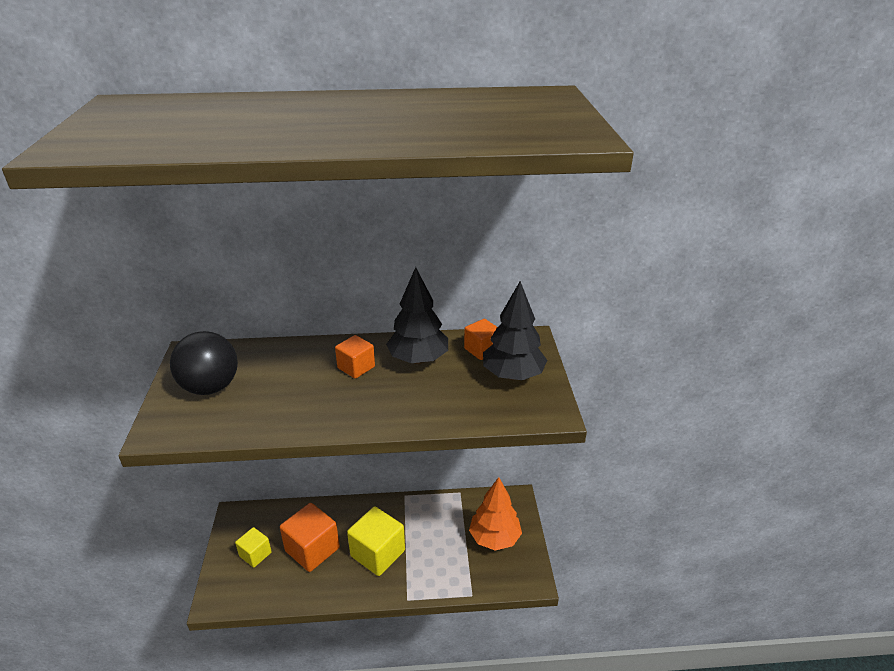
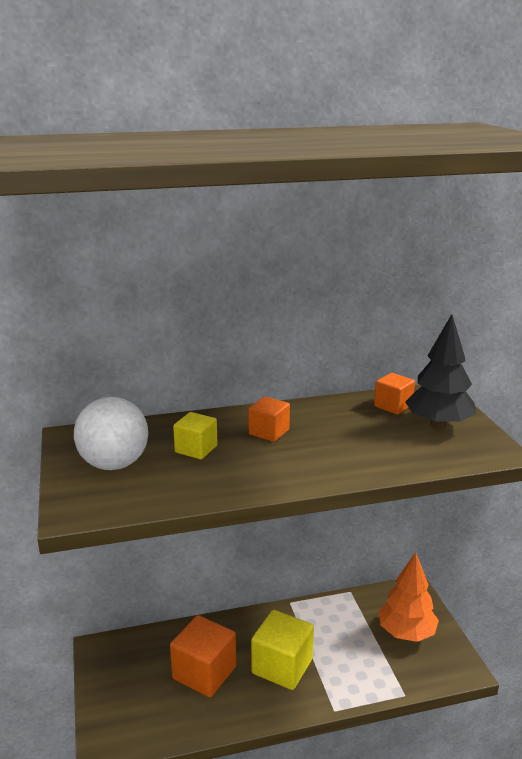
camera: 10 degrees left, 10 degrees down
(210, 387) = (114, 464): black ball -> white ball
(255, 554) = (137, 687): yellow cube -> yellow cube (196, 449)
(418, 359) = (331, 420): black tree -> none

